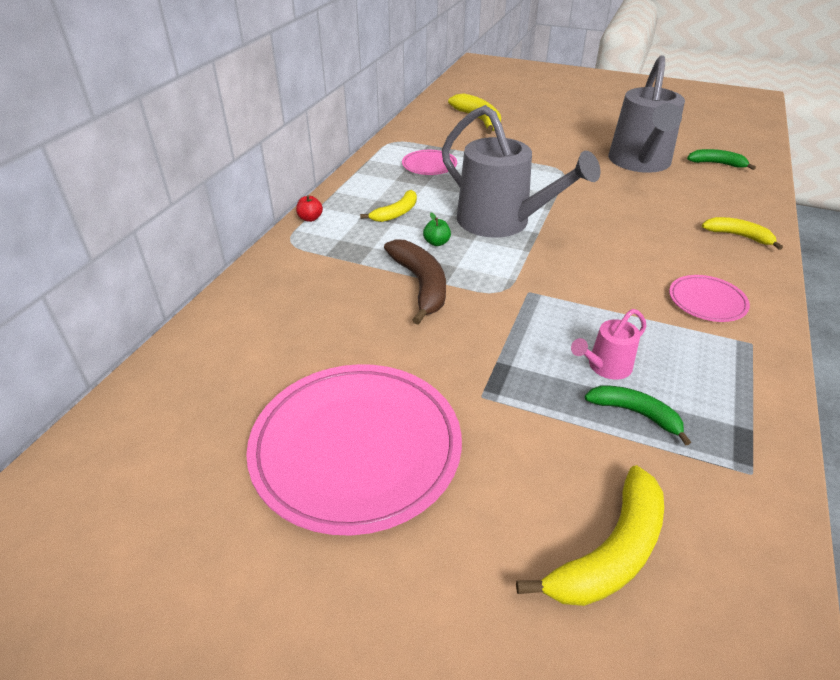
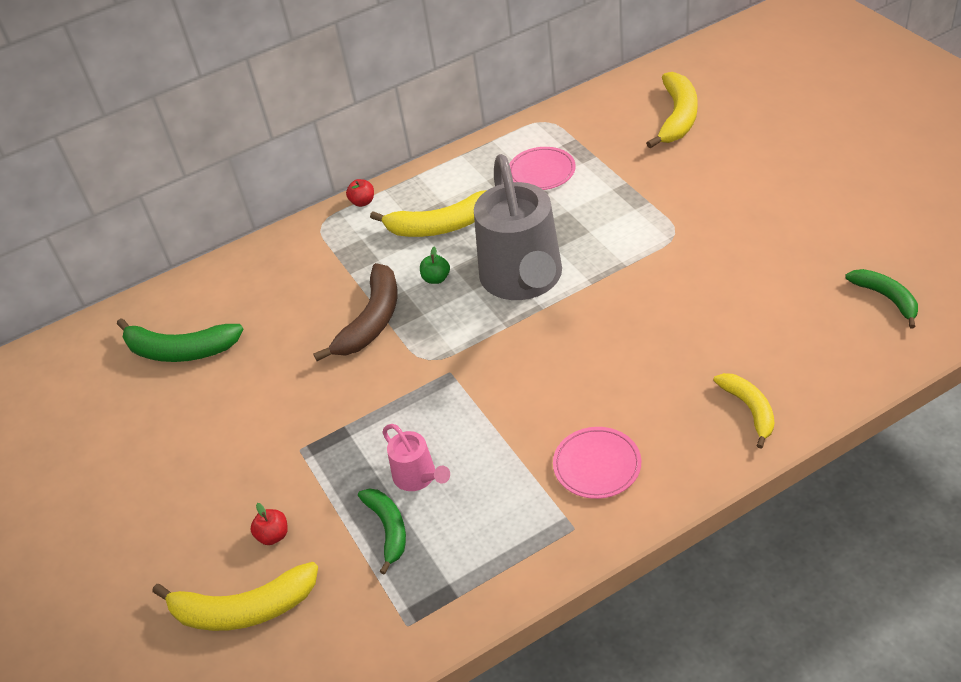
camera: 45 degrees right, 5 degrees up
(260, 376) = (180, 351): none -> green banana
(356, 449) = (180, 443): pink plate -> none
(396, 213) = (441, 226): yellow banana -> yellow banana, size x1.58
(550, 473) = (273, 535): none -> red apple
(605, 367) = (418, 477): pink watering can -> pink watering can turned 135 degrees counterclockwise
(640, 163) = (785, 258): grey watering can -> none

